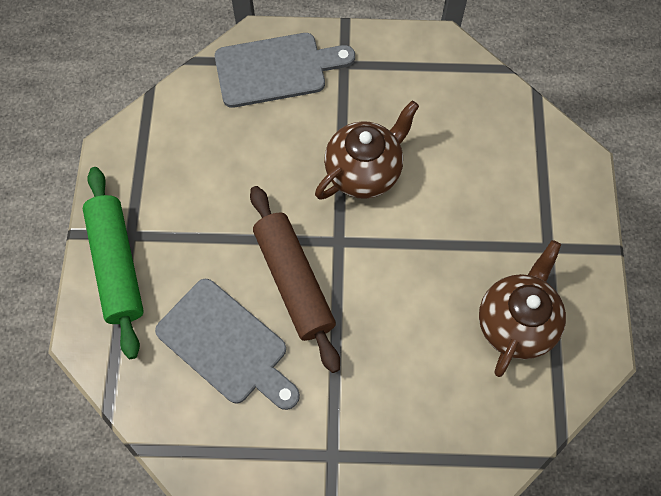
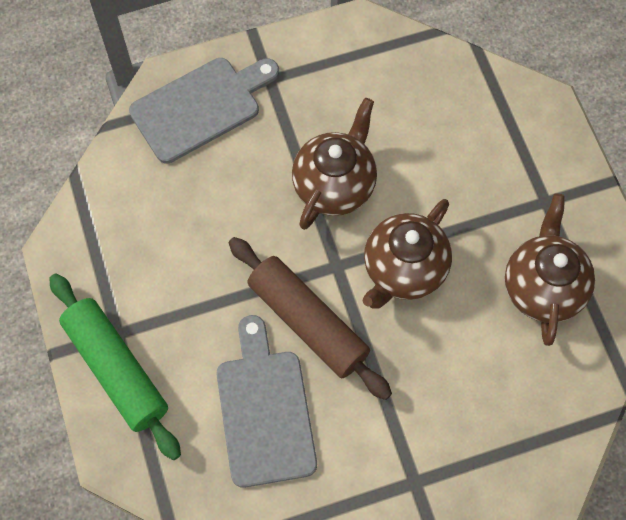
camera: 20 degrees left, 0 degrees up
(226, 345) = (265, 410): grey cutting board -> grey cutting board turned 120 degrees counterclockwise
(395, 265) = (403, 270): none -> brown teapot

